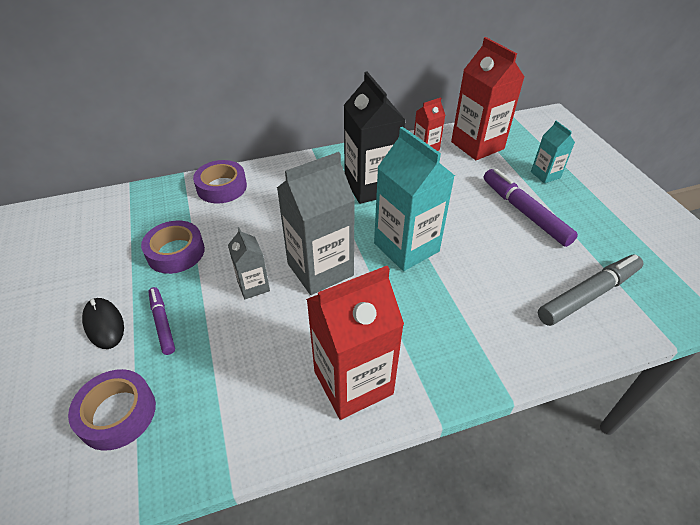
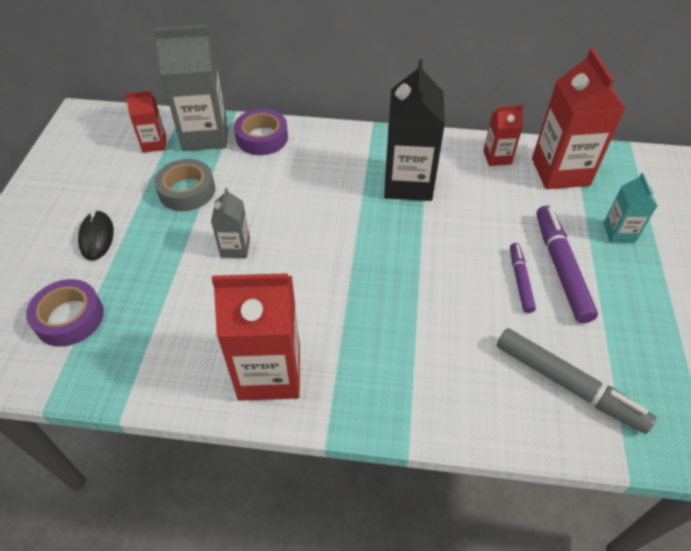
camera: 25 degrees right, 5 degrees up
(117, 221) = (154, 144): none -> red carton
(162, 323) = (142, 253): purple marker -> purple marker (520, 280)
(176, 252) = (187, 190): purple tape -> grey tape
(320, 269) = (304, 253): grey carton -> grey carton (205, 135)
(406, 247) = (403, 261): turquoise carton -> none
(588, 295) = (568, 384): grey marker -> grey marker turned 45 degrees clockwise

